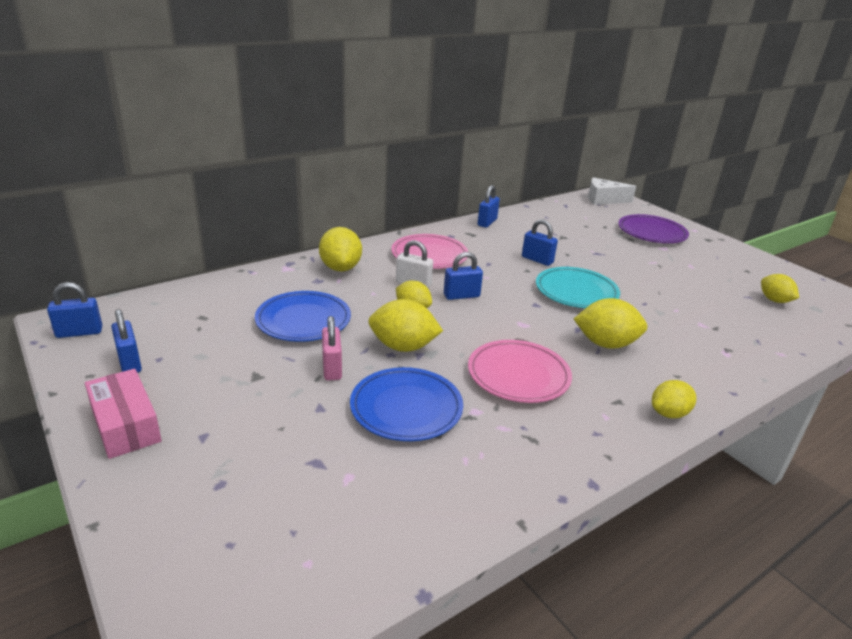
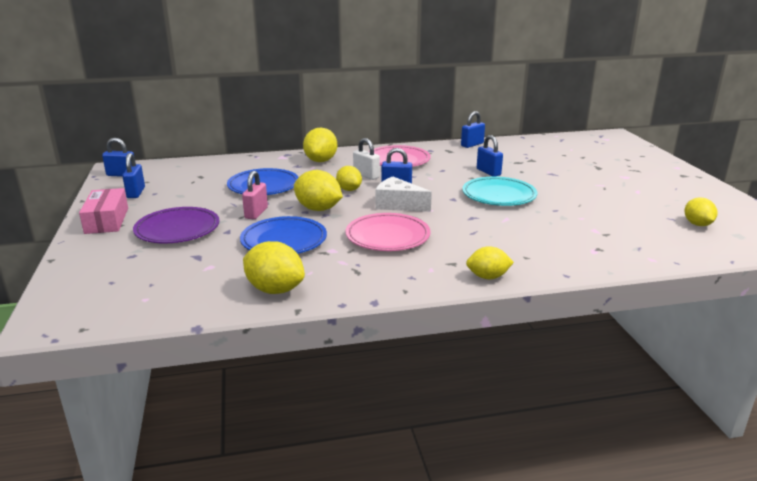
camera: 25 degrees right, 5 degrees down
(603, 200) = (605, 139): white cheese -> white cheese (398, 205)
(606, 344) = (485, 229): yellow lemon -> yellow lemon (275, 290)
(651, 233) = (626, 165): purple plate -> purple plate (177, 229)

